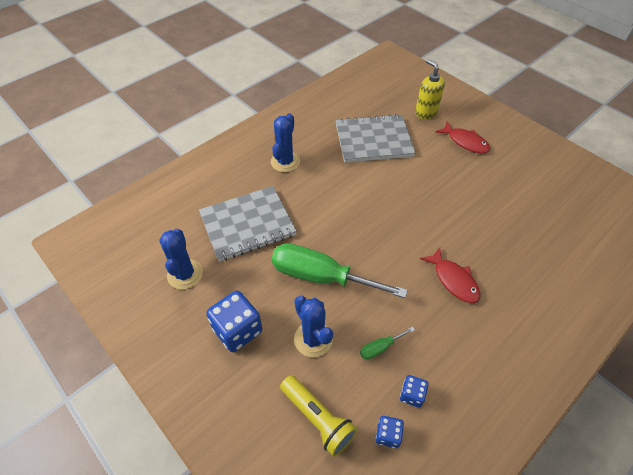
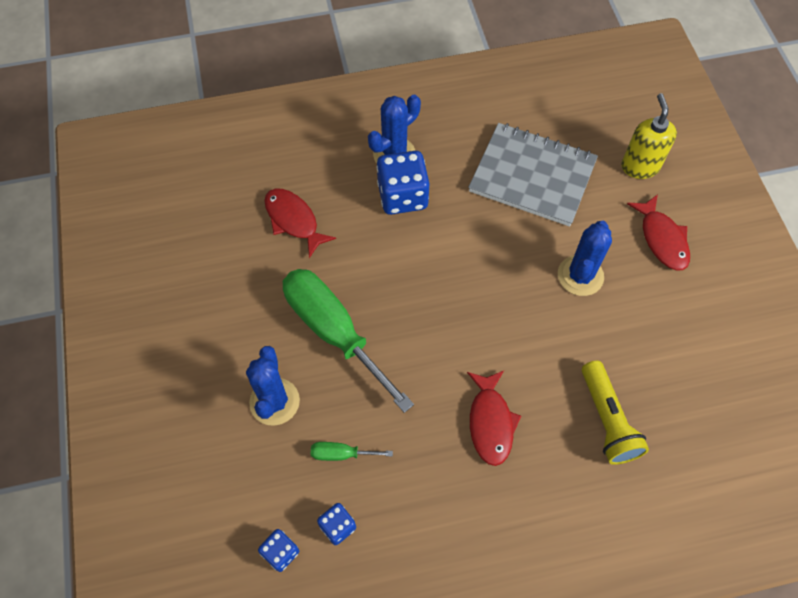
camera: 30 degrees right, 10 degrees up
(185, 274) = (187, 248): blue cactus -> blue cactus (580, 276)
(237, 330) = (202, 346): blue dice -> blue dice (402, 196)
(247, 225) = (293, 220): grey notebook -> red fish
(318, 418) = (221, 491): yellow flashlight -> yellow flashlight (607, 420)

